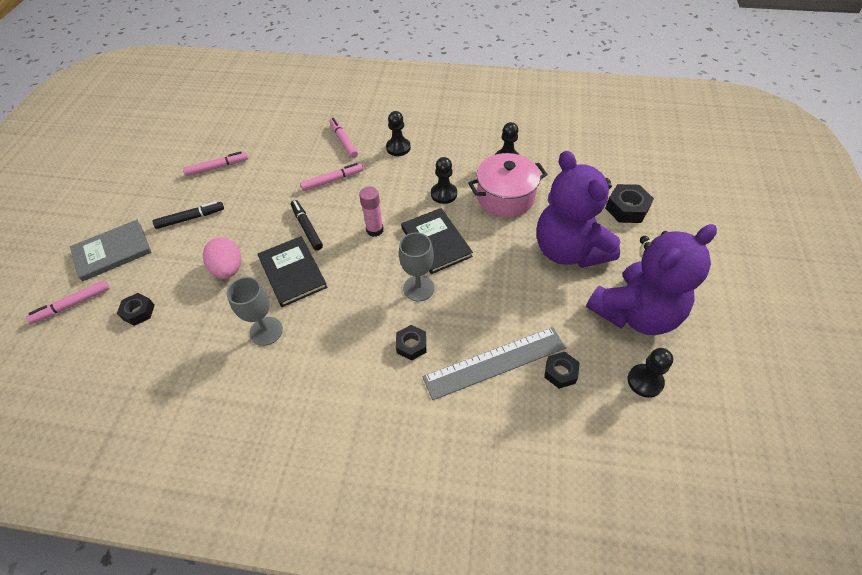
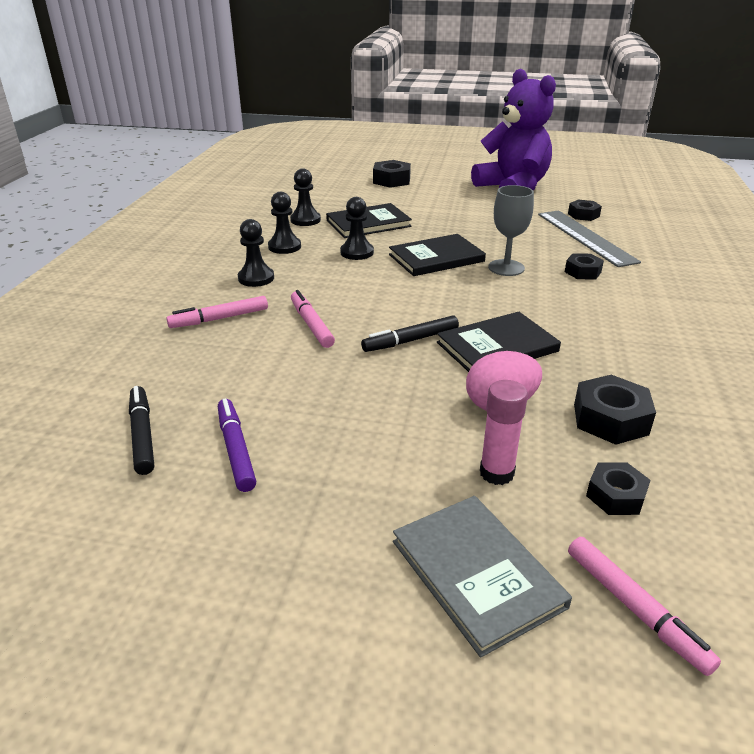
camera: 90 degrees left, 20 degrees down
(190, 218) = (381, 465): black marker -> black marker (142, 435)
(200, 323) = (610, 419): none -> black nut
(217, 167) = (236, 449): pink marker -> purple marker
(266, 331) = (601, 360): grey goblet -> none
(375, 230) = (416, 292): pink glue stick -> pink glue stick (496, 473)
(505, 197) = (368, 223): pink pot -> black book
(568, 250) = (445, 203): purple teddy bear -> none
(645, 381) = (578, 191): black pawn -> black pawn (284, 247)

